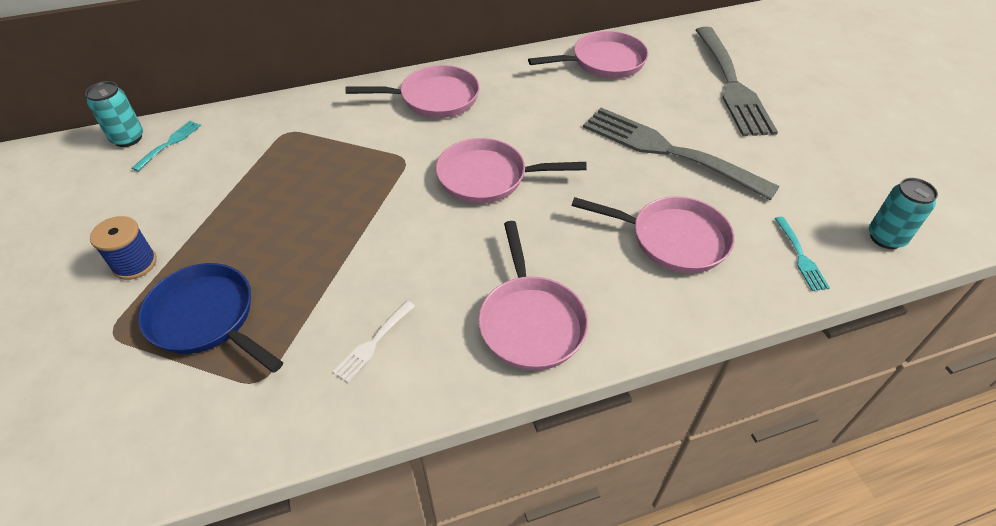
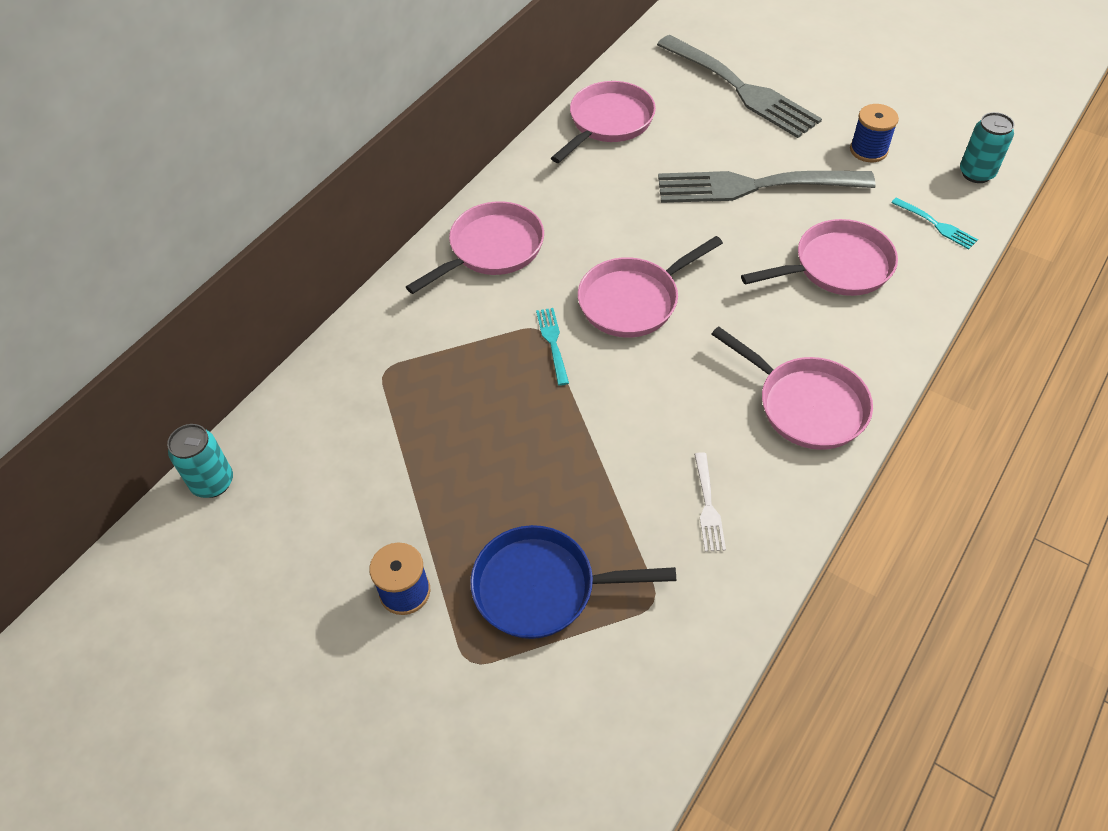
camera: 35 degrees left, 5 degrees up
(169, 144) = (271, 459): turquoise fork -> turquoise fork (553, 342)
(797, 172) = (868, 150): none -> blue spool

